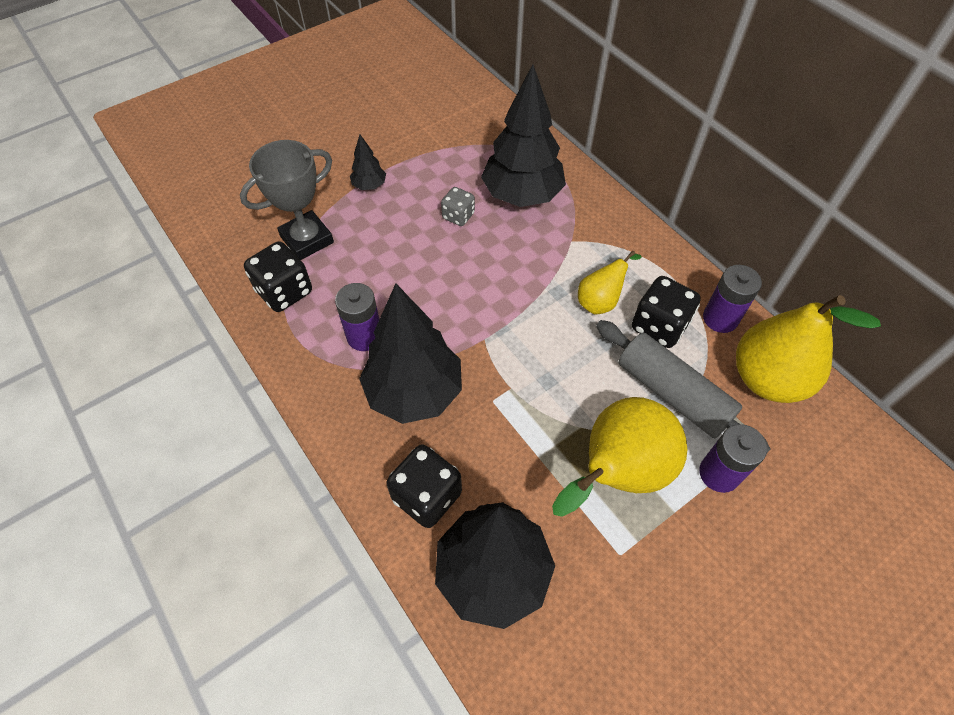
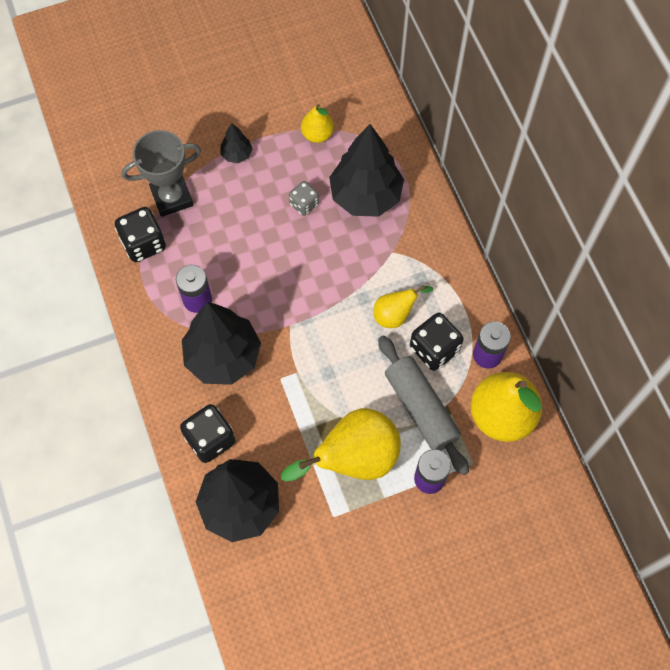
camera: 15 degrees right, 10 degrees up
(450, 152) = (317, 134): none -> yellow pear

